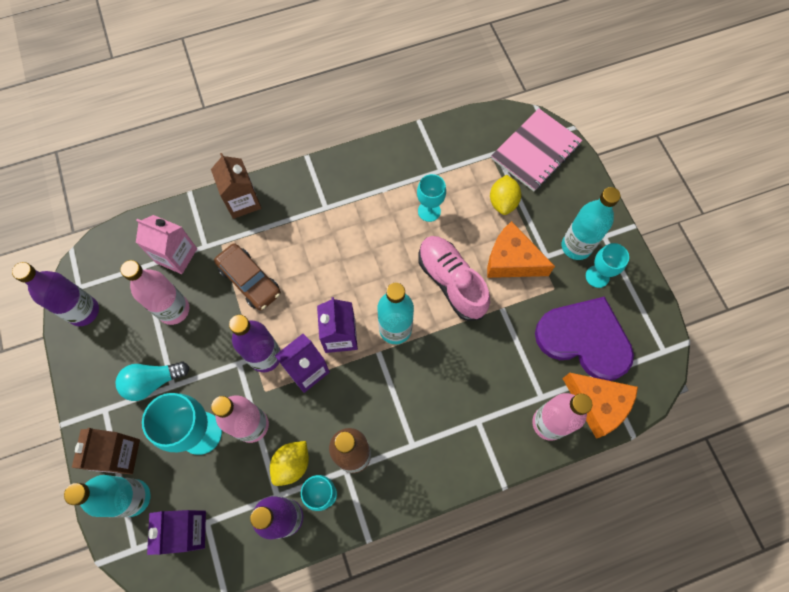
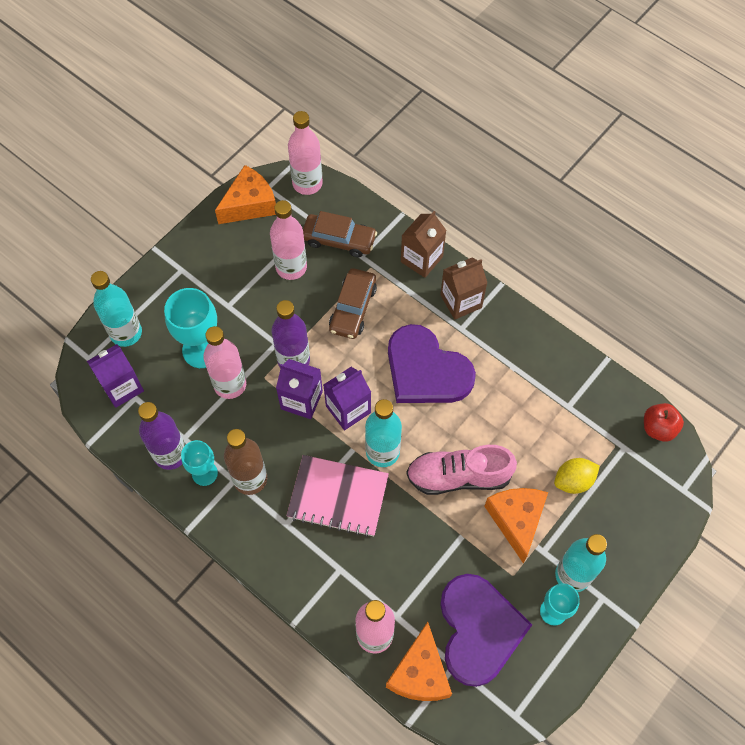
camera: 60 degrees right, 5 degrees down
(84, 311) = (250, 204): purple bottle -> orange cheese
(101, 251) = (307, 183): none -> pink bottle
(119, 455) = (152, 303): brown carton -> brown carton (461, 301)
(153, 382) = (223, 290): turquoise light bulb -> none
(176, 255) = (339, 240): pink carton -> brown car
(292, 464) = (215, 434): yellow lemon -> none
(344, 254) = (426, 370): none -> purple heart
(429, 211) = (517, 419): turquoise goblet -> none
(451, 282) = (458, 476): pink shoe -> pink shoe turned 120 degrees counterclockwise
(495, 121) = (658, 428): none -> red apple
(535, 151) = (652, 484): pink notebook -> pink notebook (338, 497)

